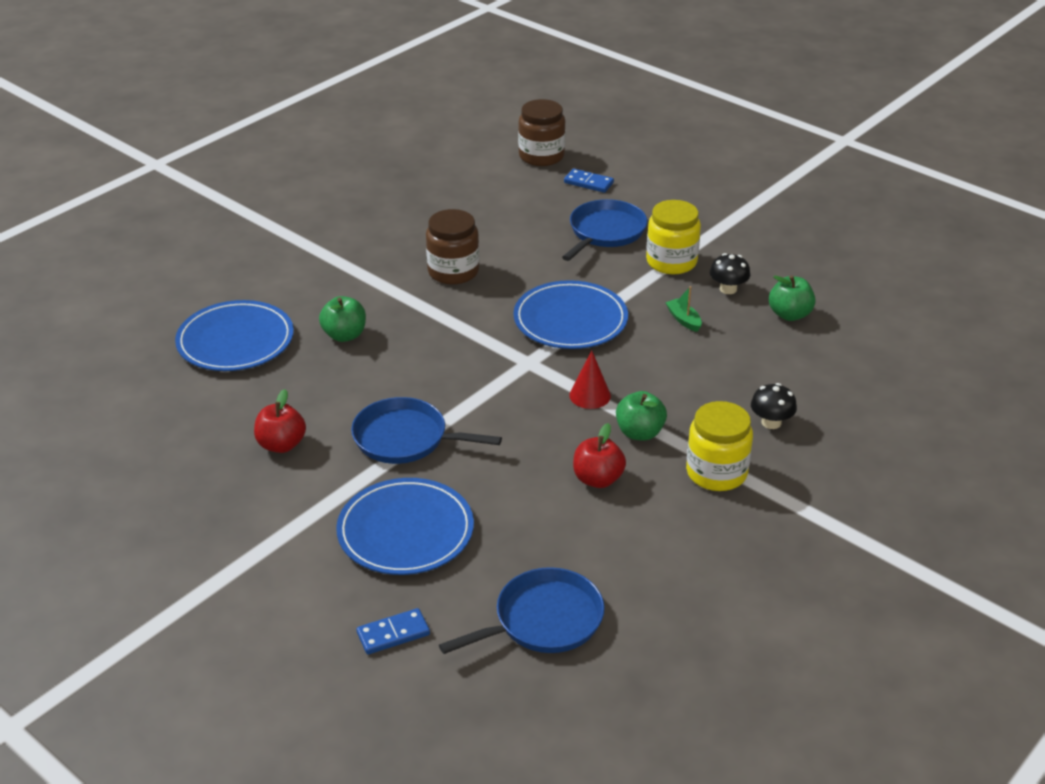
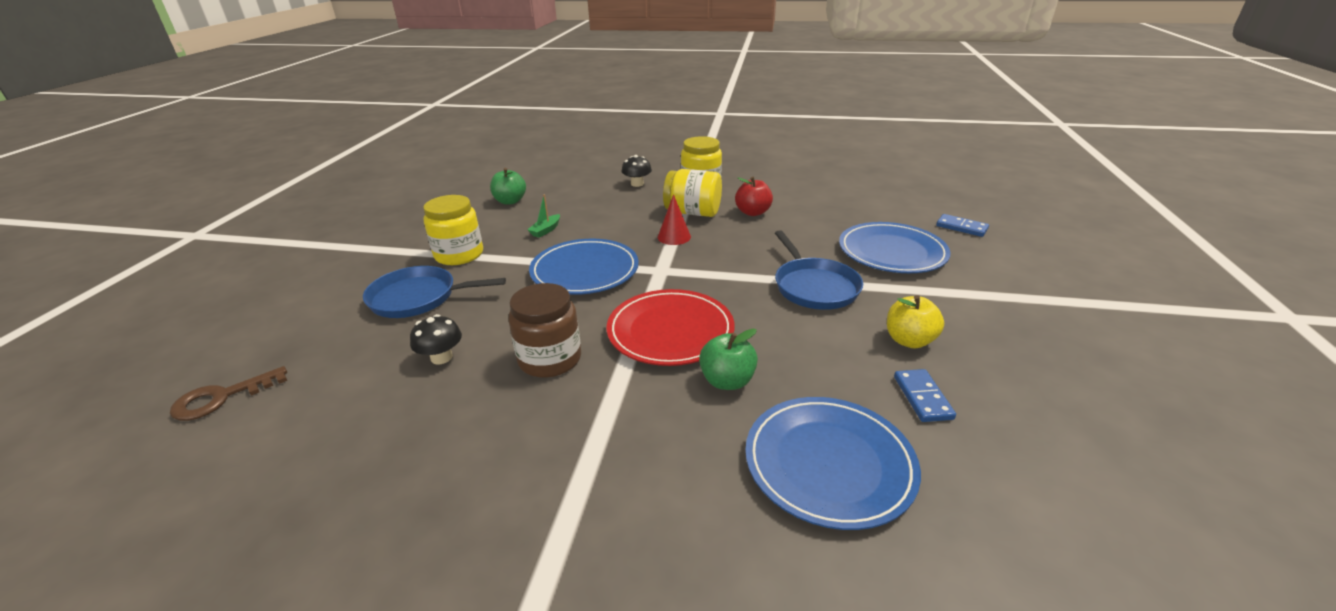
camera: 120 degrees left, 5 degrees down
(281, 445) = (909, 340): red apple -> yellow apple
(428, 333) = (670, 331): none -> red plate
(541, 156) = (221, 398): brown jar -> brown key
(543, 620) = (876, 196): blue pan -> none
(588, 183) = (302, 339): blue domino -> blue domino (922, 397)
(639, 433) = (693, 212): green apple -> yellow jar
(728, 289) = (489, 226): black mushroom -> black mushroom (441, 357)

